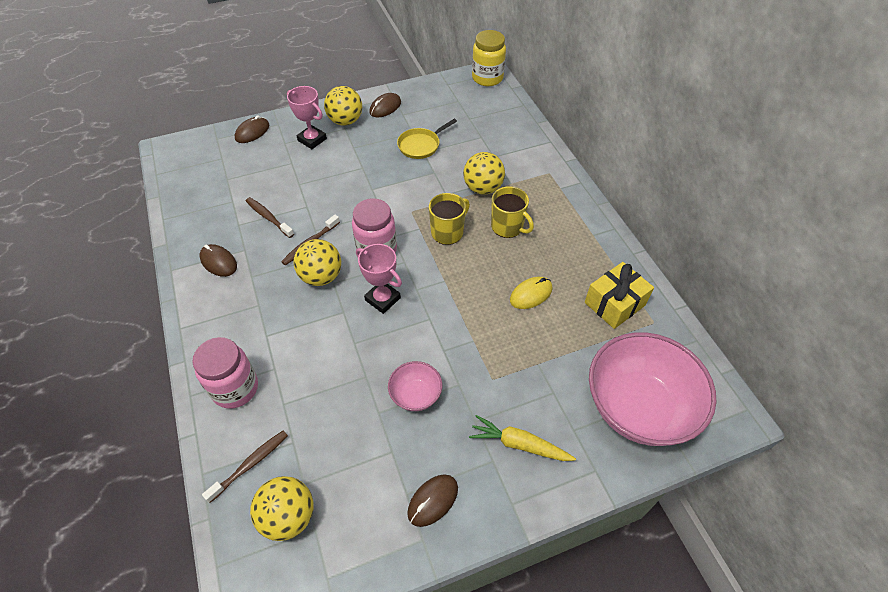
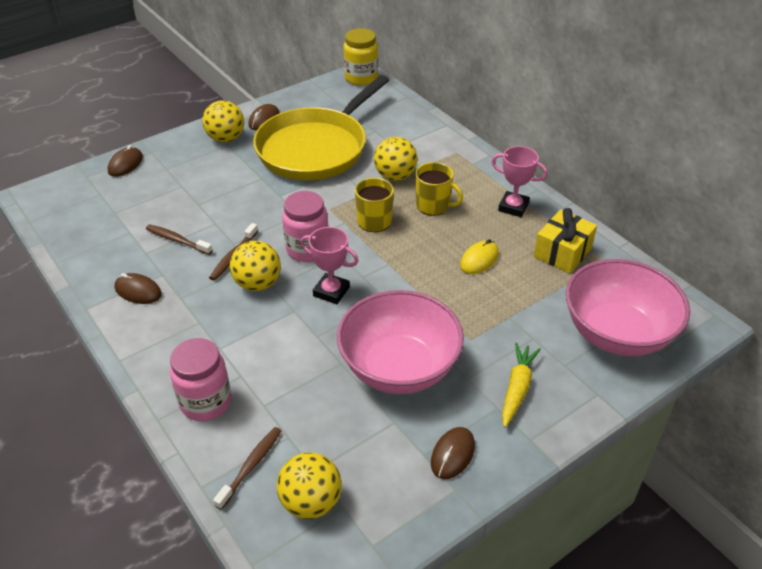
camera: 15 degrees left, 10 degrees down
(312, 140) = (196, 161): pink trophy -> pink trophy (513, 207)
(415, 395) = (399, 368): pink bowl -> pink bowl, size x2.17
(421, 145) = (316, 148): yellow pan -> yellow pan, size x2.45
(519, 444) = (517, 388): yellow carrot -> yellow carrot turned 105 degrees clockwise

